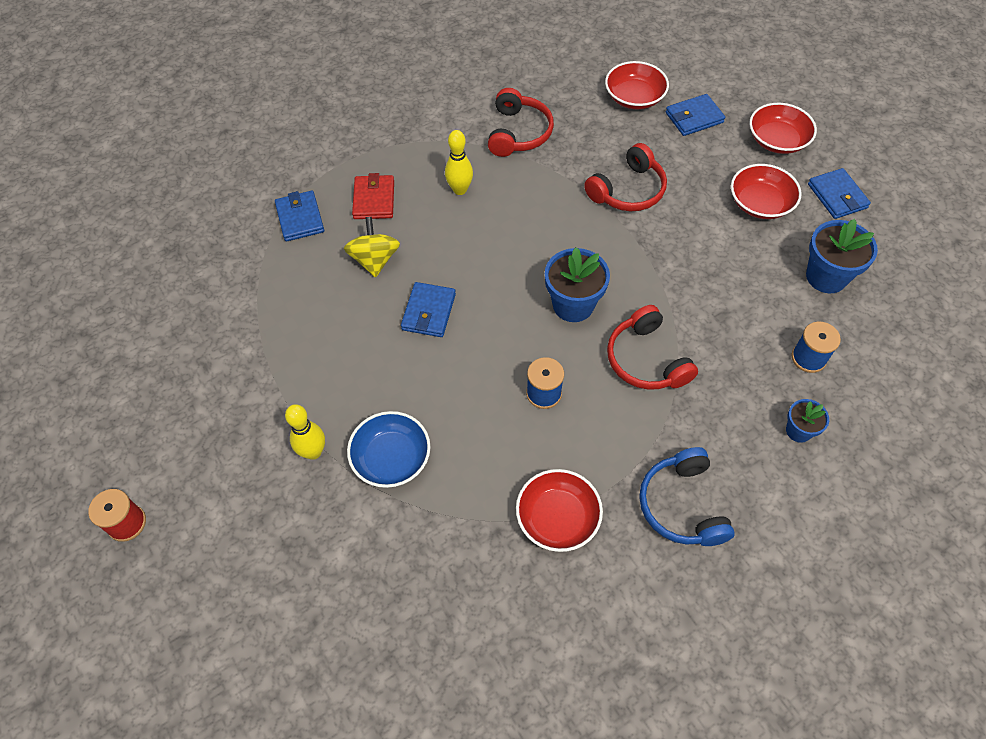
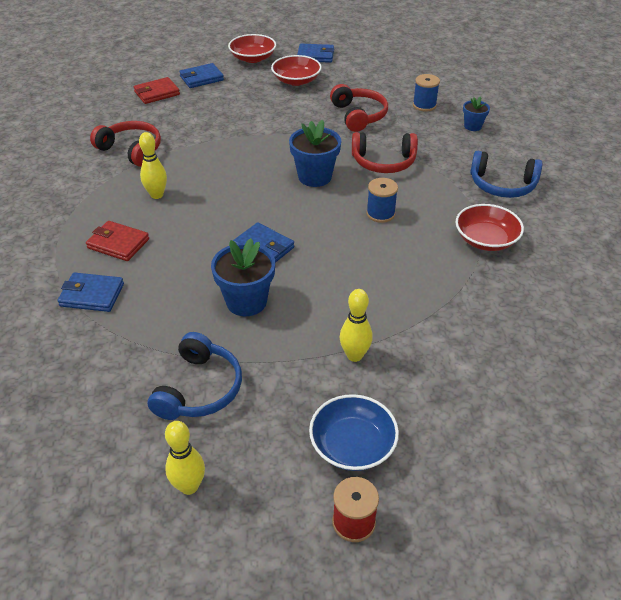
camera: 65 degrees left, 15 degrees down
(126, 391) = (189, 486): none -> yellow bowling pin
(225, 349) = (199, 389): none -> blue headphones
(374, 260) = (184, 262): yellow spinning top -> none
(391, 458) = (389, 309): blue bowl -> blue bowl (352, 445)
(628, 190) = (236, 123): red headphones -> red headphones (358, 115)
(634, 97) = (157, 93): red bowl -> red wallet
(694, 117) = (201, 78): blue wallet -> blue wallet turned 60 degrees clockwise
(826, 277) = (371, 79): blue flower pot -> blue flower pot (246, 301)

